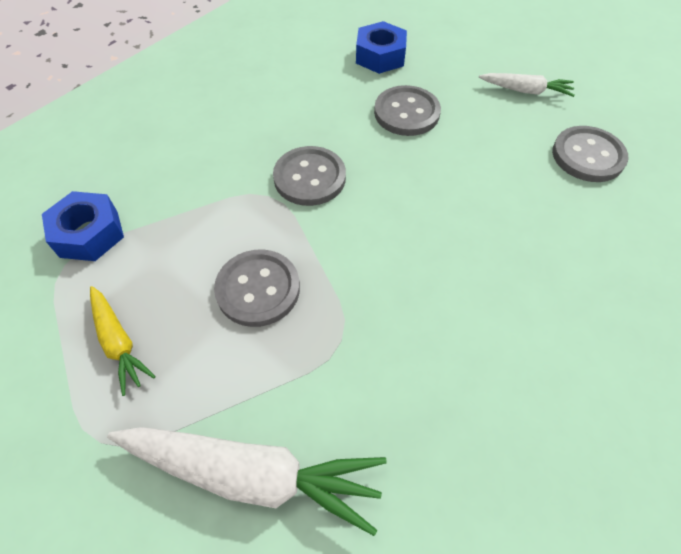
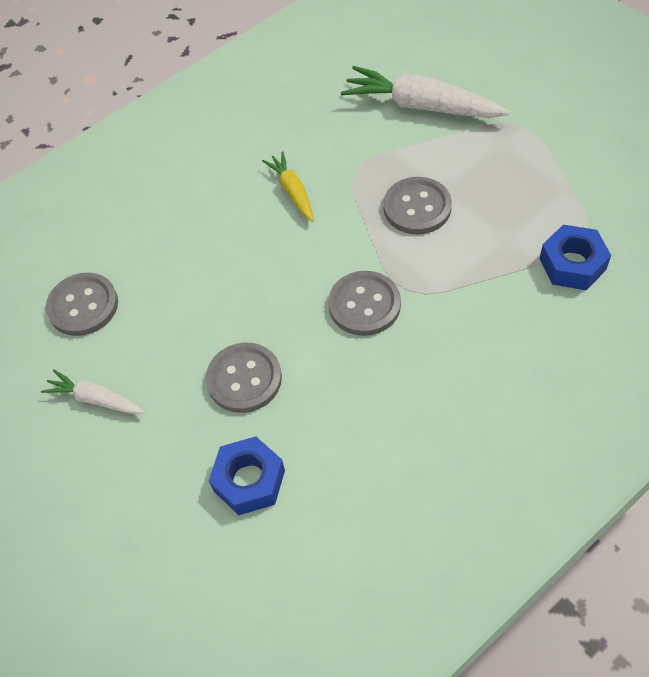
camera: 165 degrees left, 0 degrees up
(118, 342) = (522, 178): yellow carrot -> yellow carrot (292, 191)

